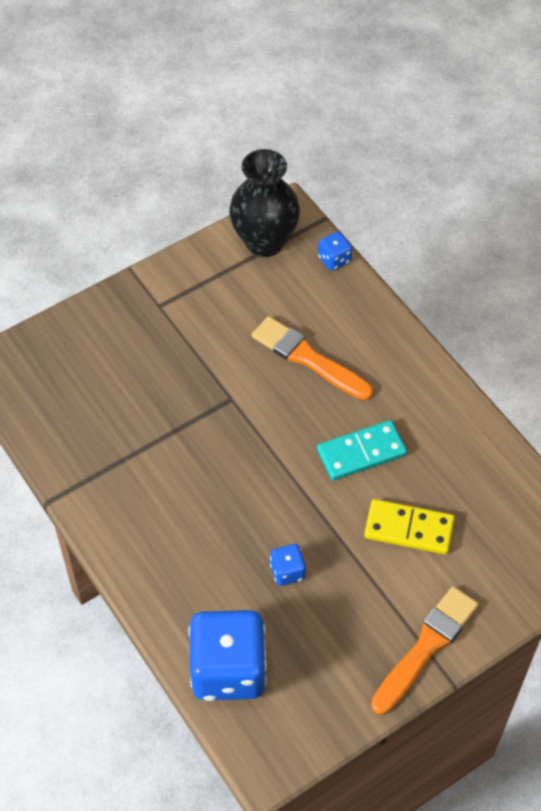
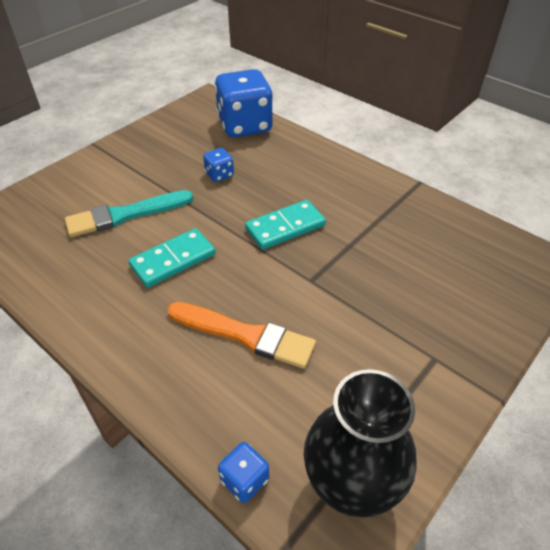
camera: 165 degrees right, 10 degrees down
(234, 468) = (285, 227): none -> turquoise domino
(409, 528) = (125, 215): yellow domino -> turquoise brush
(426, 647) = (110, 155): orange brush -> none

